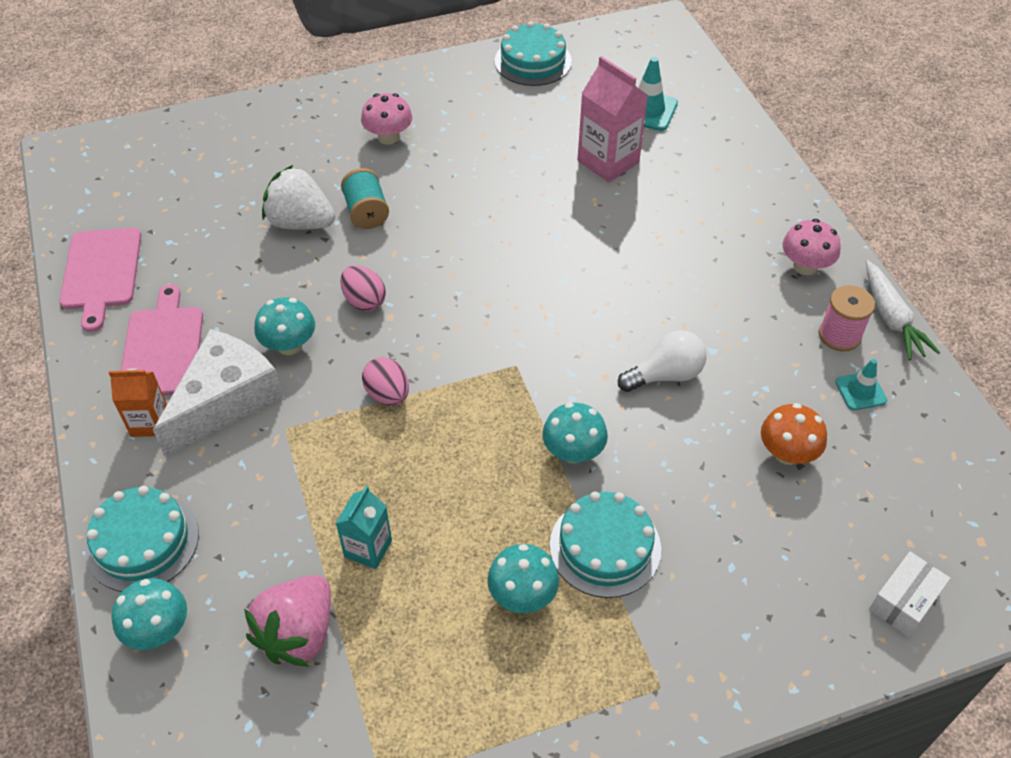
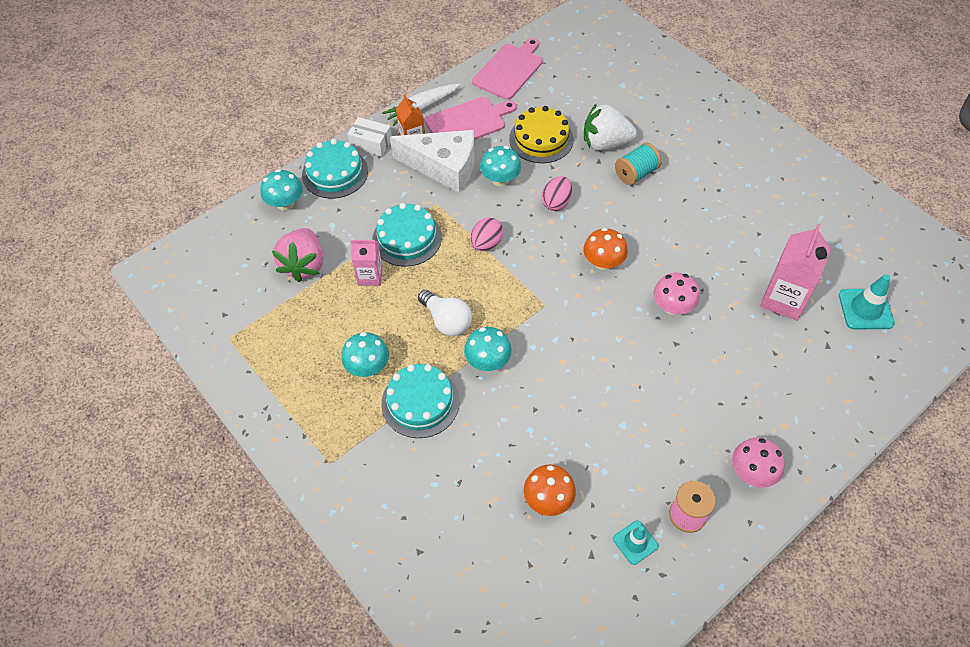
camera: 70 degrees right, 5 degrees up
(101, 272) = (509, 70): pink cutting board -> pink cutting board turned 150 degrees clockwise
(249, 281) = (541, 139): none -> yellow cake
(298, 633) = (304, 265): pink strawberry -> pink strawberry turned 90 degrees counterclockwise
(301, 222) = (605, 143): white strawberry -> white strawberry turned 90 degrees counterclockwise
(368, 548) = (370, 276): turquoise carton -> pink carton
(388, 137) = (717, 157): pink mushroom -> pink mushroom (672, 307)
(481, 289) = (603, 262): none -> orange mushroom
(533, 61) = (867, 213): turquoise cake -> turquoise cake (407, 238)
(665, 375) = (582, 399): white light bulb -> white light bulb (446, 321)
(891, 318) = (730, 553): white carrot -> white carrot (422, 108)
(904, 601) = (449, 608): white box -> white box (371, 143)

